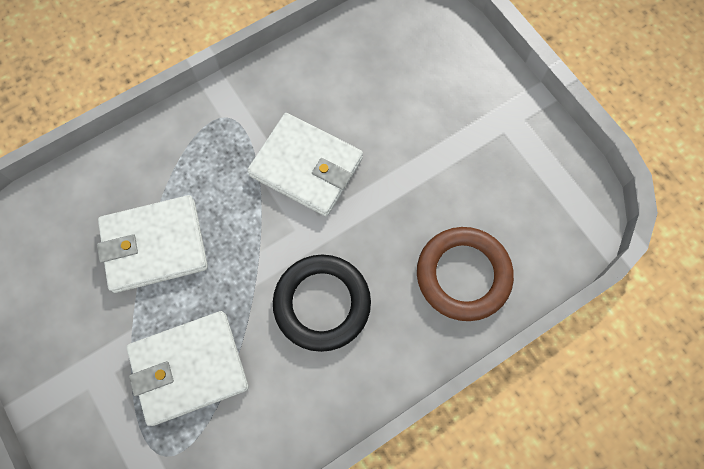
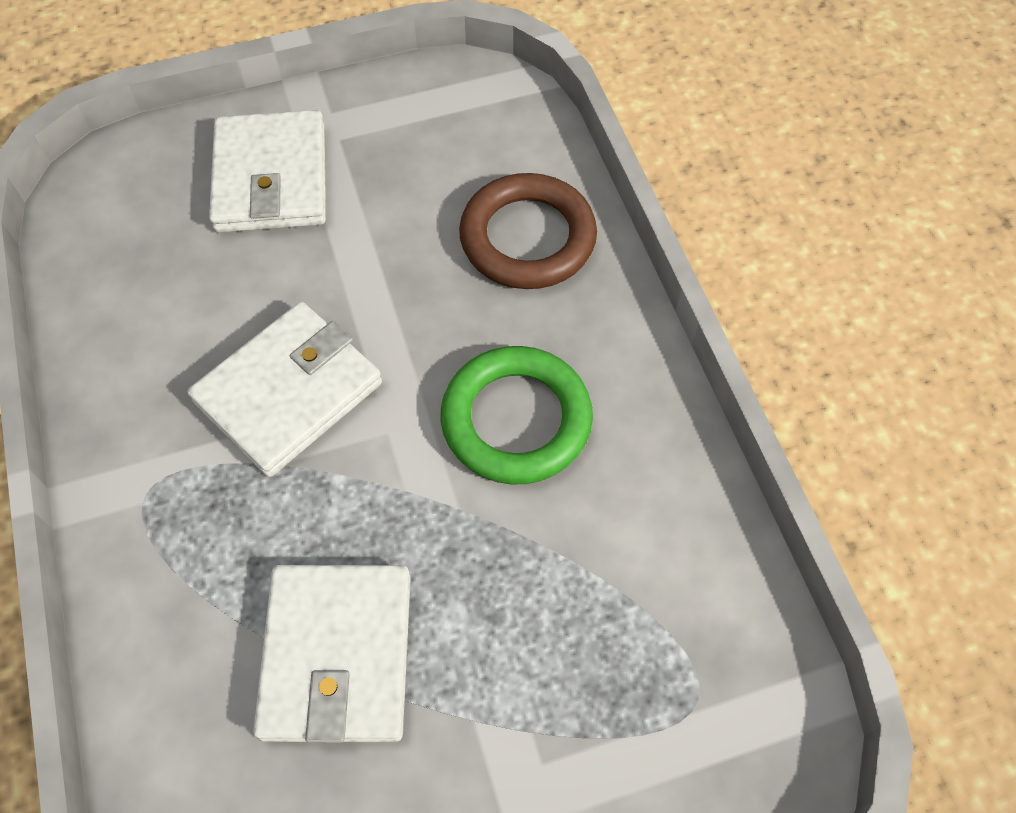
camera: 75 degrees left, 10 degrees down
(189, 368) = (566, 634): white wallet -> white wallet (271, 178)
(322, 303) = (516, 420): black ring -> green ring

